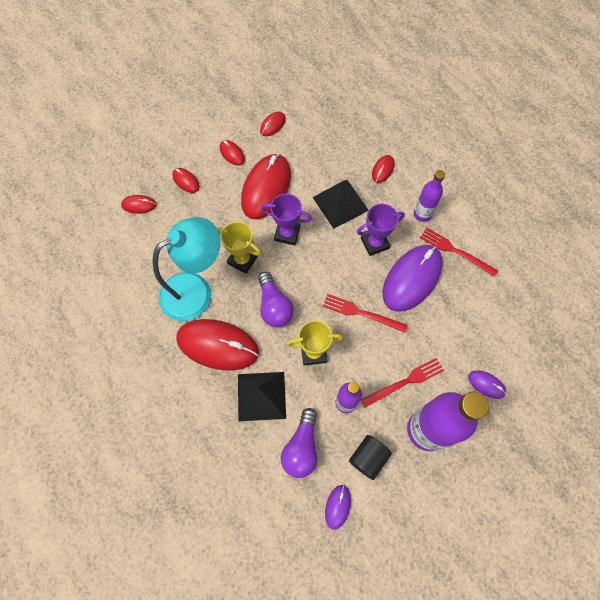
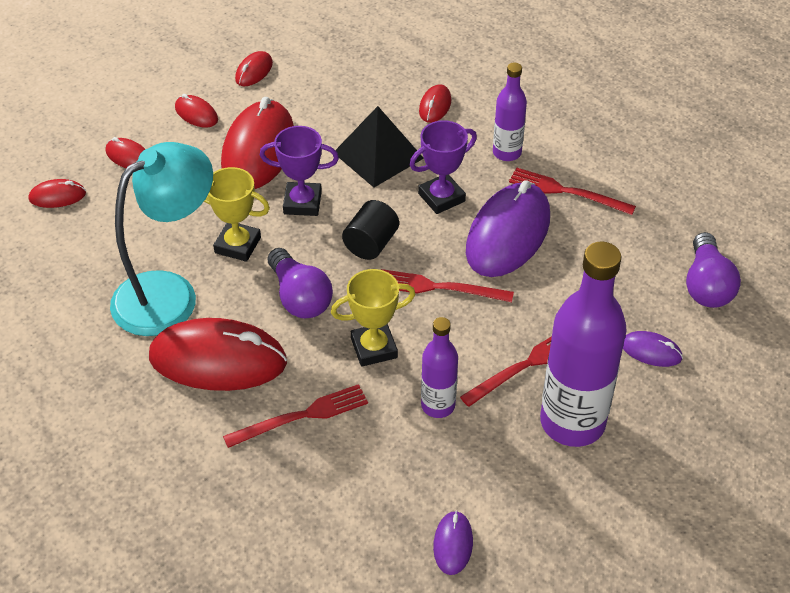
camera: 10 degrees left, 20 degrees down
(261, 396) = (301, 416): black pyramid -> red fork
(301, 448) = (379, 475): purple light bulb -> purple light bulb (706, 285)
(368, 458) = (488, 472): black cylinder -> black cylinder (371, 244)

